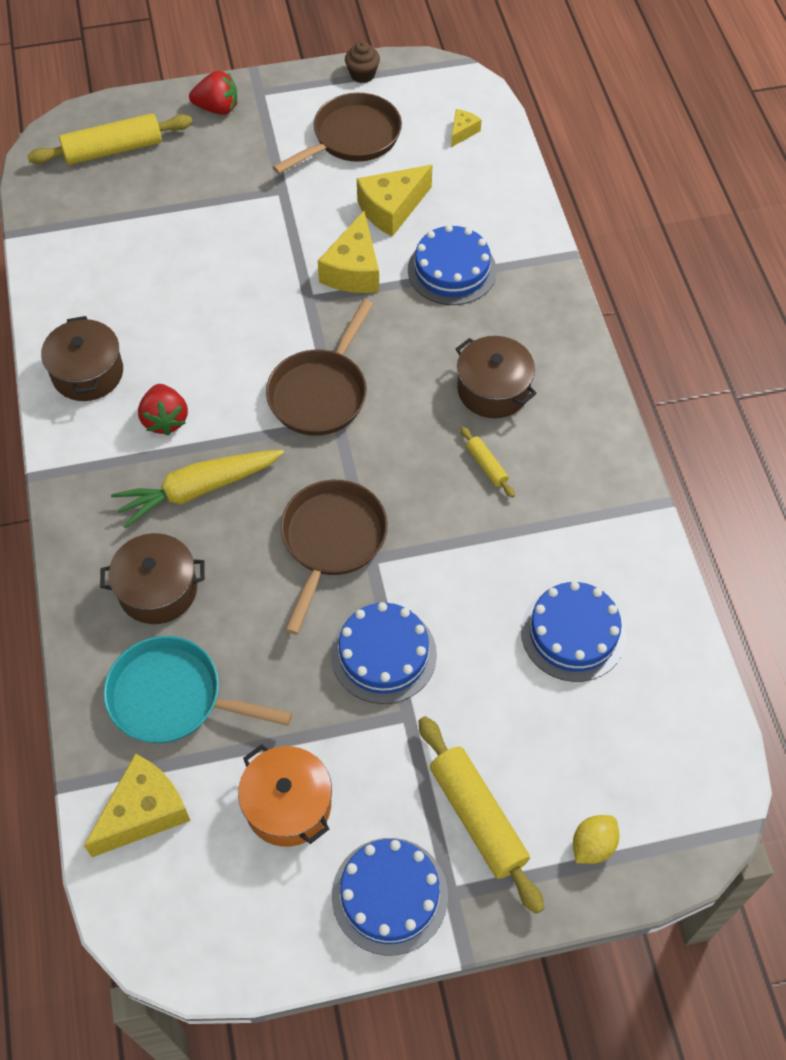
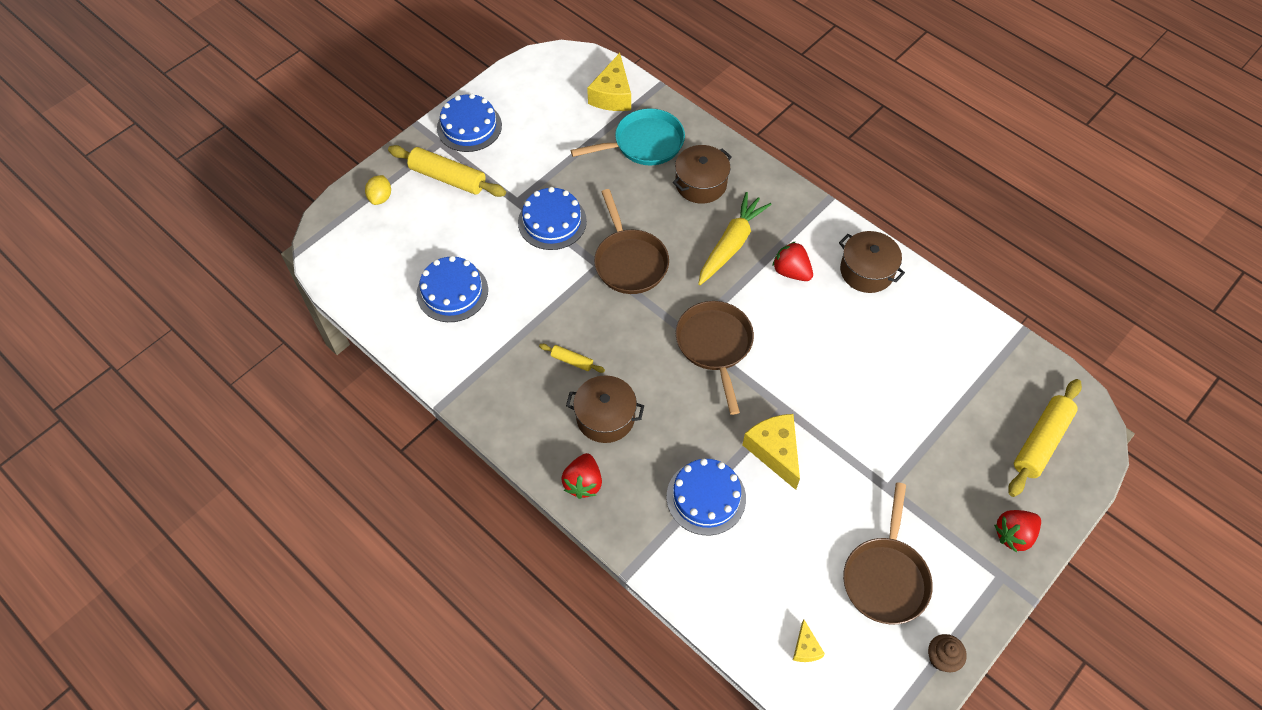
camera: 145 degrees right, 0 degrees up
(288, 805) = (546, 133): orange pot -> none
(391, 209) = (794, 525): yellow cheese -> none
(560, 344) = (583, 483): none -> red strawberry

